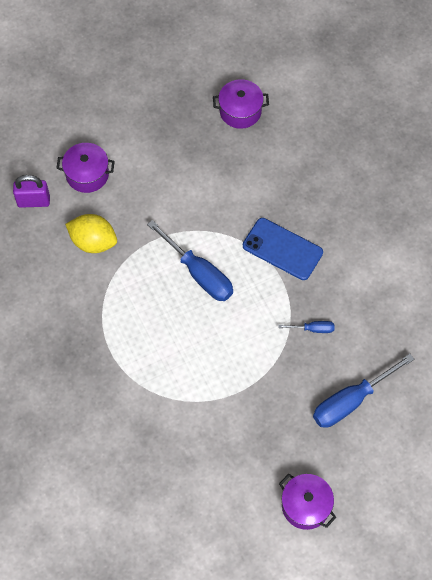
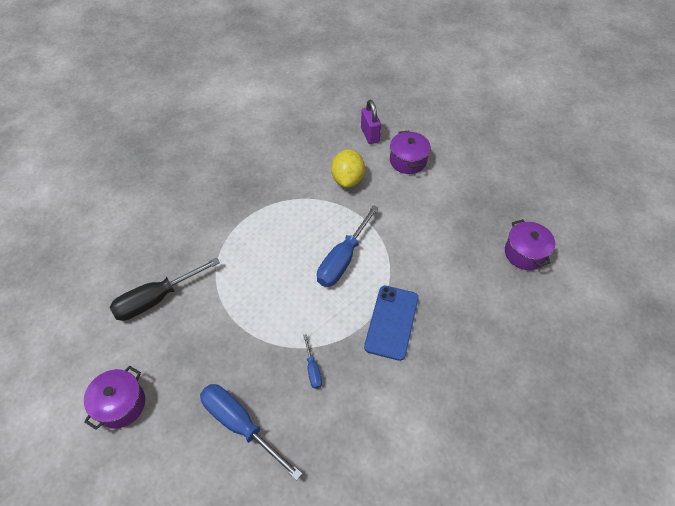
camera: 75 degrees right, 10 degrees down
(195, 463) = (156, 299): none -> black screwdriver

